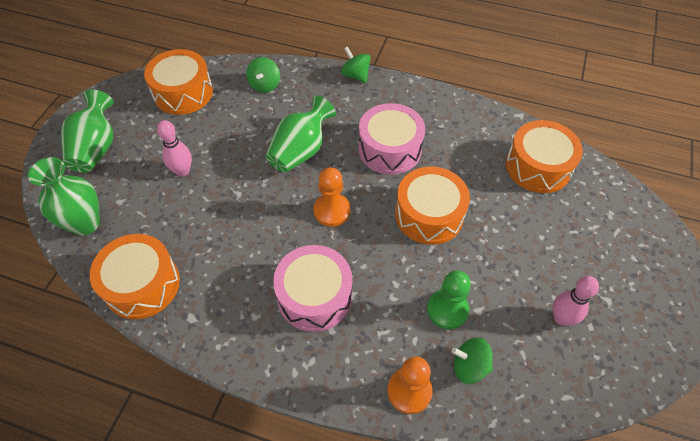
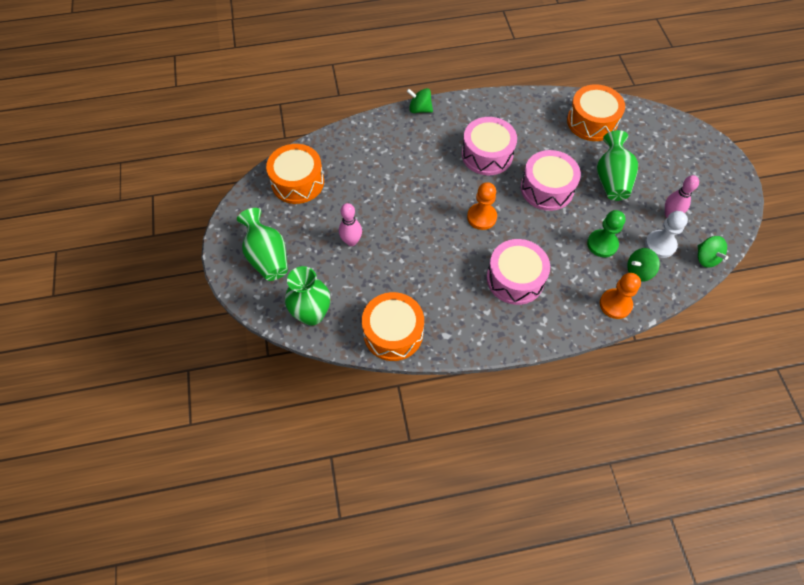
camera: 30 degrees left, 5 degrees up
(265, 85) = (357, 147): green spinning top -> green spinning top (706, 258)
(300, 151) = (425, 185): green vase -> green vase (611, 179)
(429, 215) = (547, 188): orange drum -> pink drum
(521, 348) = (660, 245): none -> white pawn

